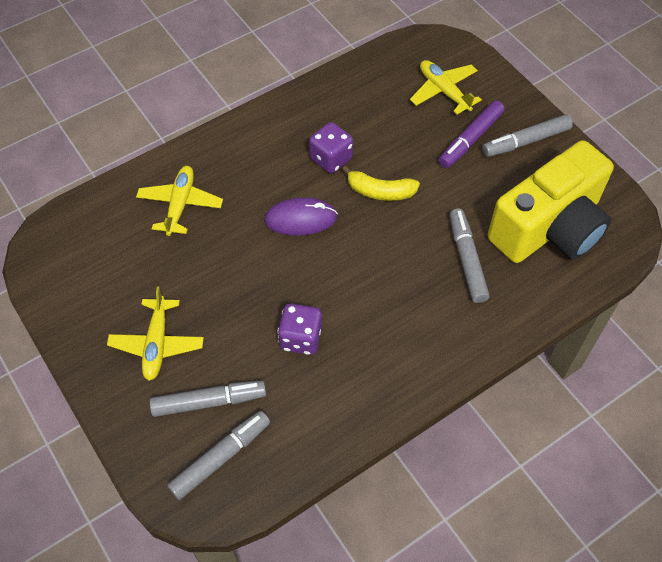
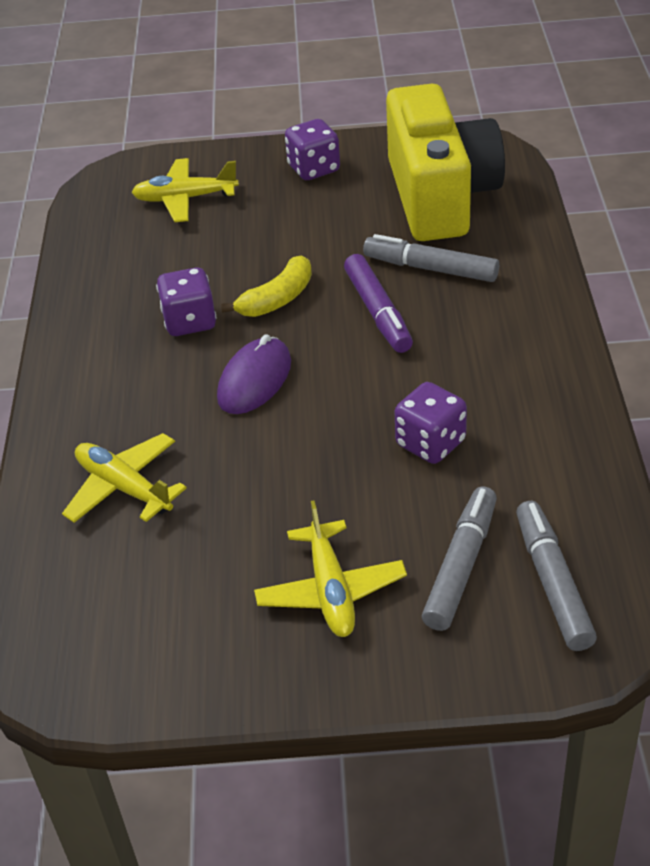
camera: 55 degrees left, 15 degrees down
(157, 344) = (331, 590): yellow plane -> yellow plane turned 45 degrees clockwise
(470, 139) = (272, 205): purple marker -> purple marker (378, 312)
(525, 141) = (314, 169): grey marker -> purple dice

